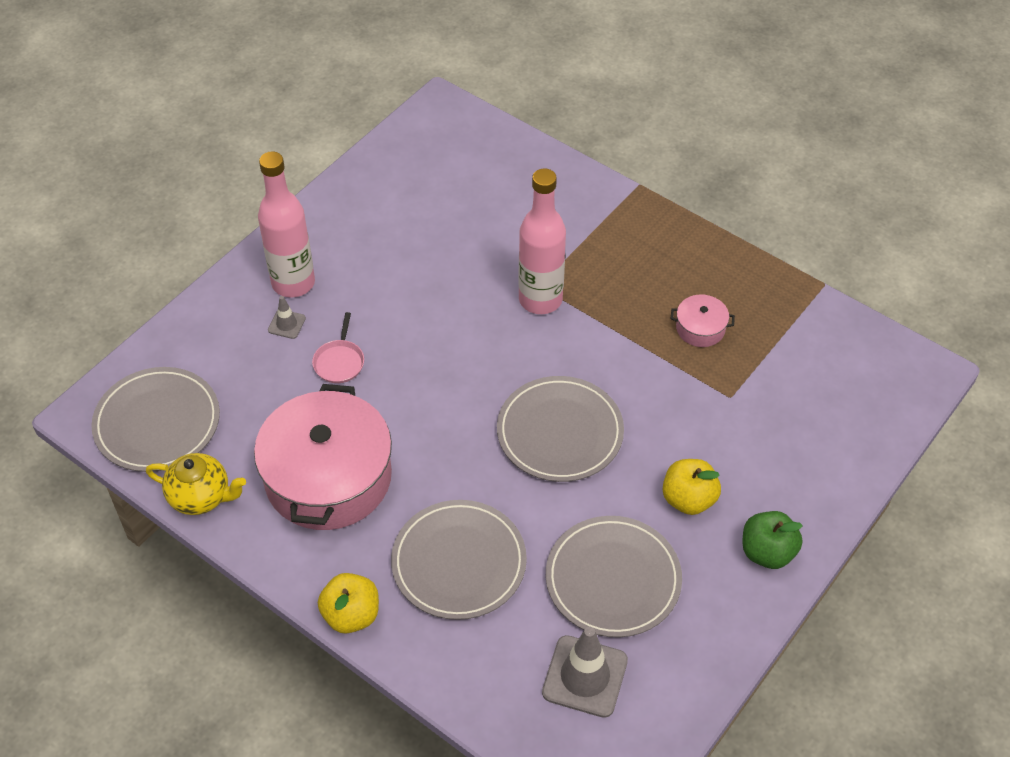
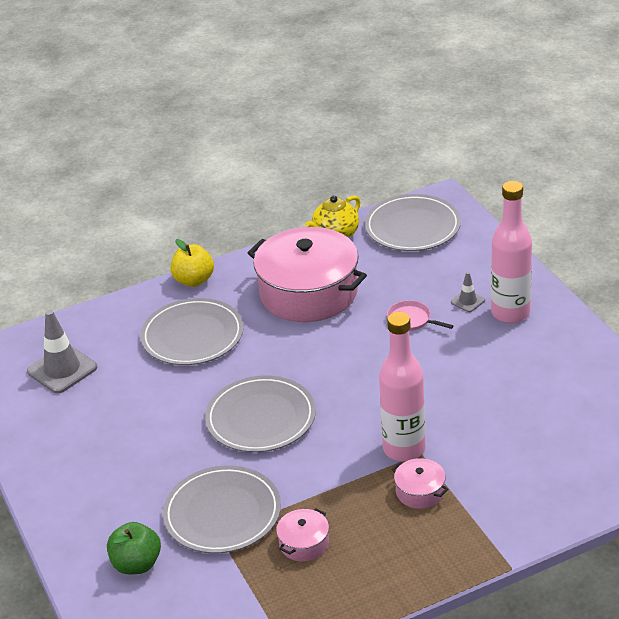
camera: 120 degrees right, 15 degrees down
(588, 269) = (420, 491): none -> pink pot
(613, 579) = (117, 406): grey plate -> grey plate (222, 513)
(688, 499) = (146, 470): yellow apple -> none
(767, 552) = (67, 497): green apple -> green apple (137, 564)

